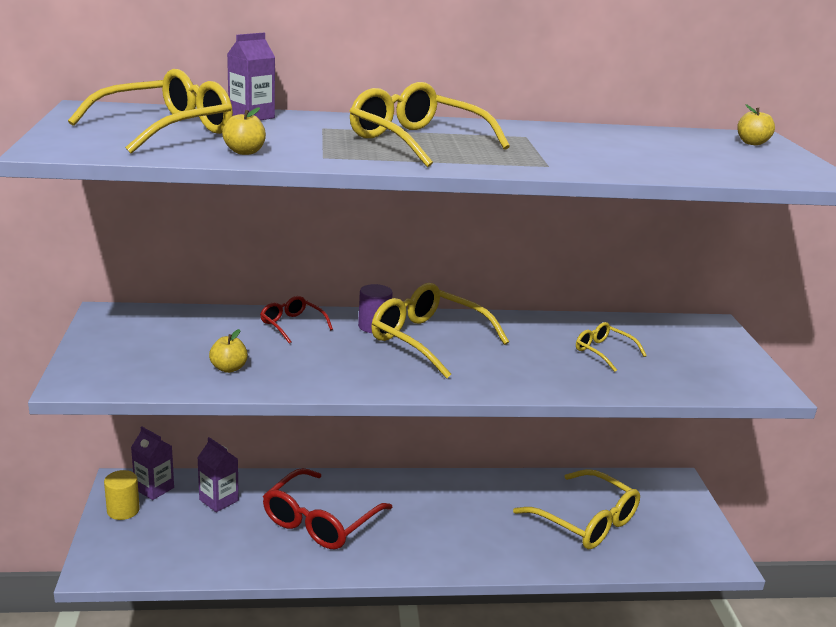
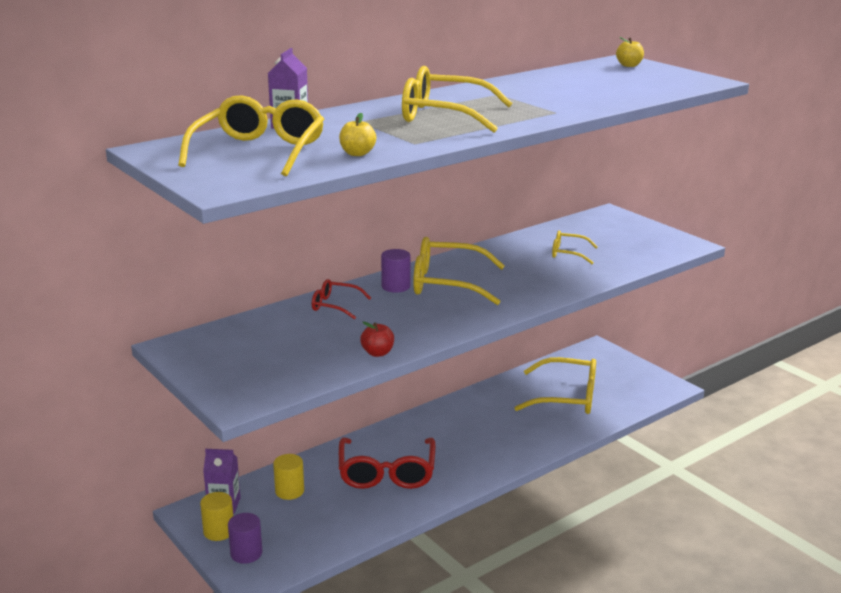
camera: 30 degrees left, 0 degrees up
(120, 541) = (246, 553): none -> purple cylinder
(219, 500) = (289, 491): purple carton -> yellow cylinder
(229, 368) = (338, 351): yellow apple -> none
(260, 383) = (377, 353): none -> red apple

